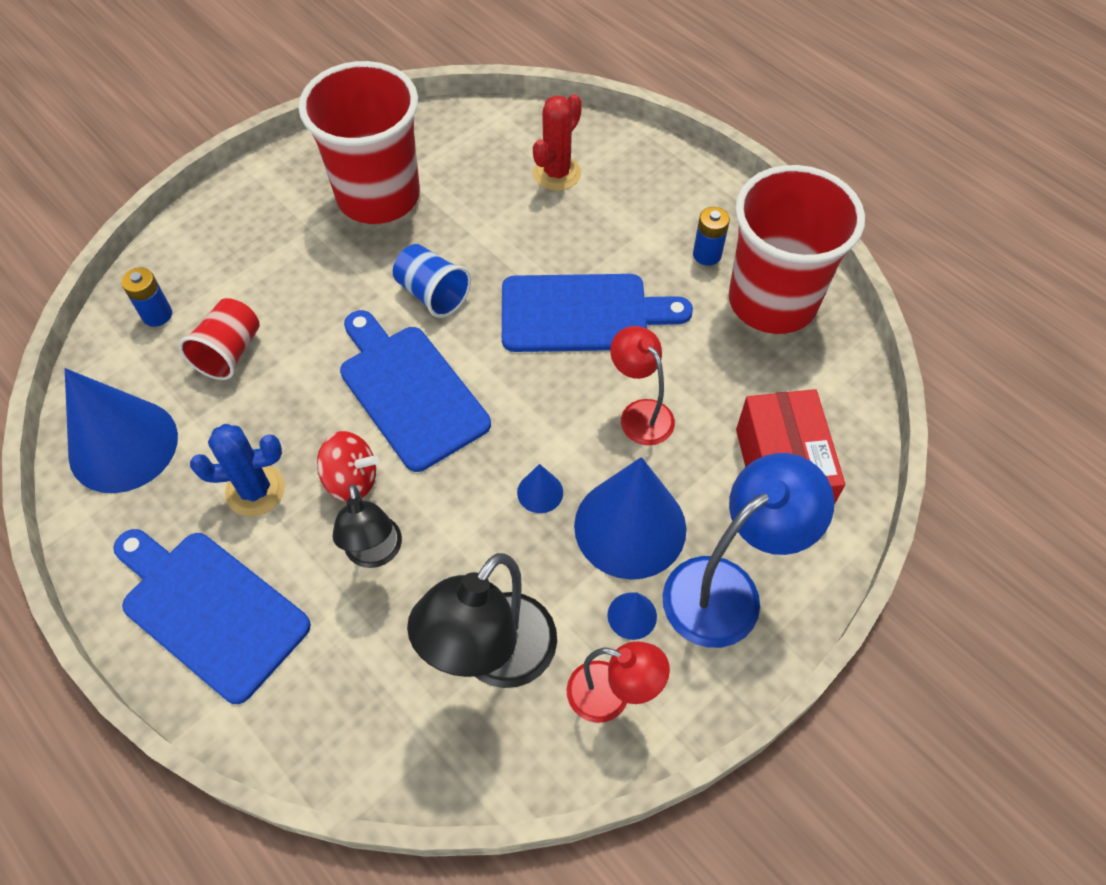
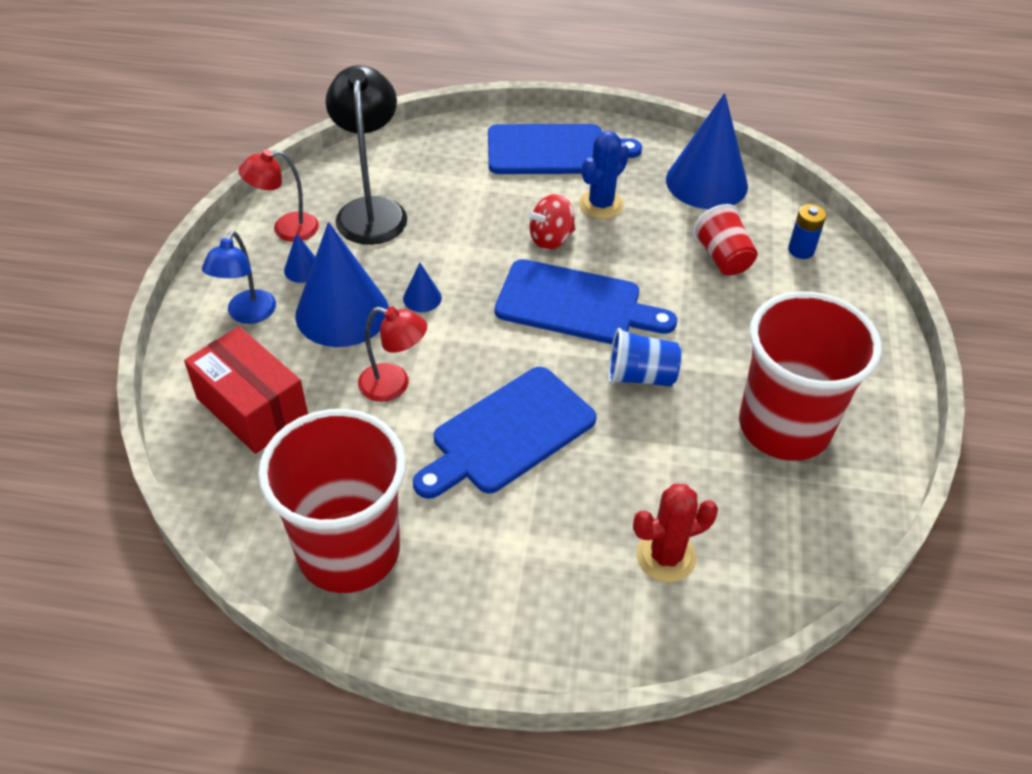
camera: 140 degrees right, 10 degrees down
(375, 553) = (493, 216): black lamp -> none
(557, 173) = (666, 556): red cactus -> red cactus turned 75 degrees clockwise
(707, 255) = (445, 561): blue battery -> none
(727, 589) = (247, 314): blue lamp -> blue lamp, size x0.62

